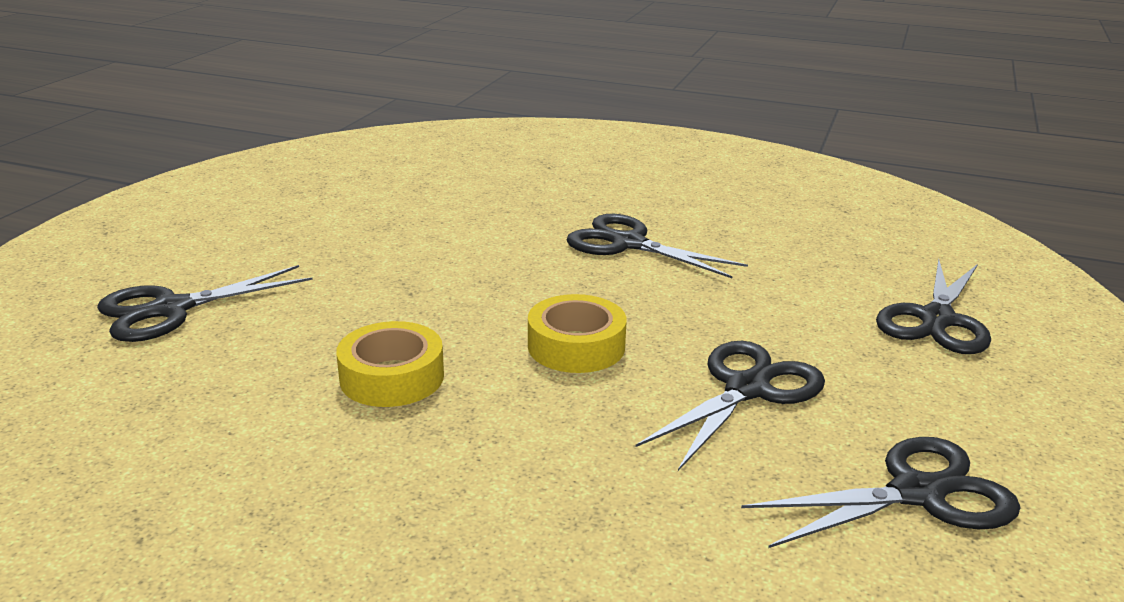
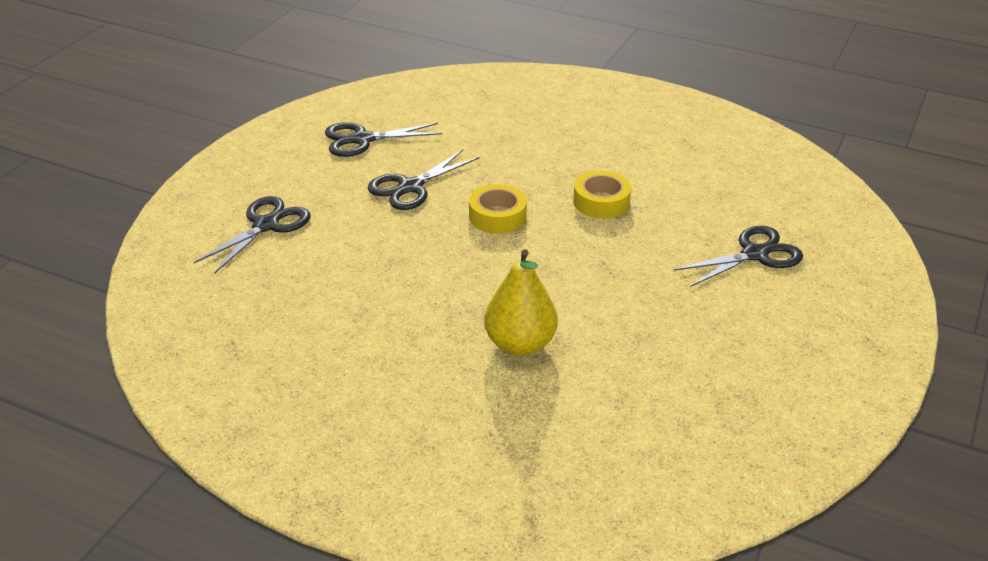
camera: 175 degrees left, 10 degrees up
(526, 216) = (520, 344): none -> yellow pear
(628, 244) = (441, 305): black scissors -> none

